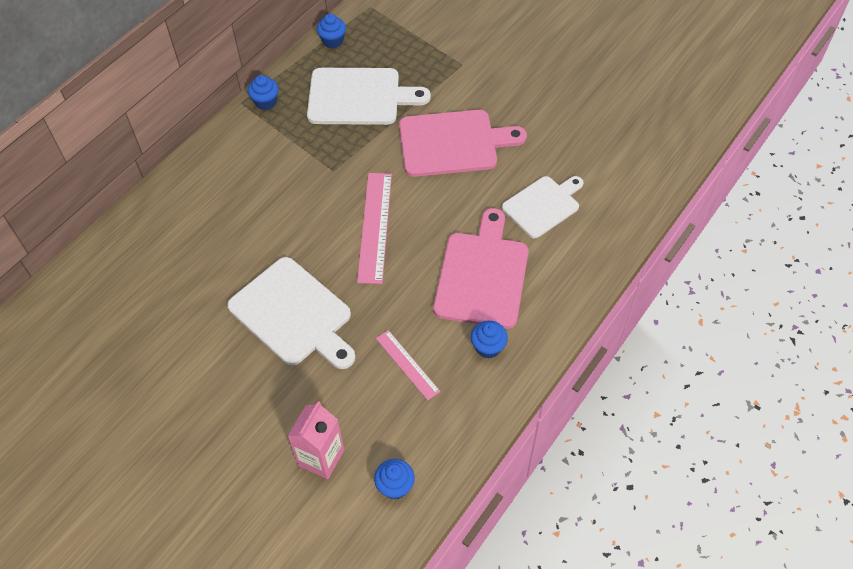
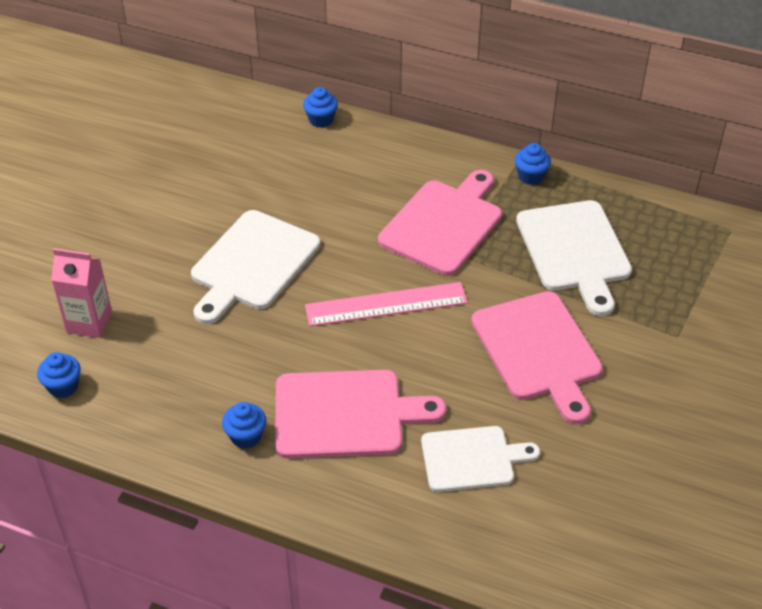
camera: 75 degrees right, 10 degrees down
(298, 170) = (443, 224): none -> pink cutting board
(332, 41) = (653, 209): blue cupcake -> blue cupcake (321, 120)
(407, 364) = (209, 368): pink ruler -> none
(543, 205) = (472, 458): white cutting board -> white cutting board turned 45 degrees counterclockwise

